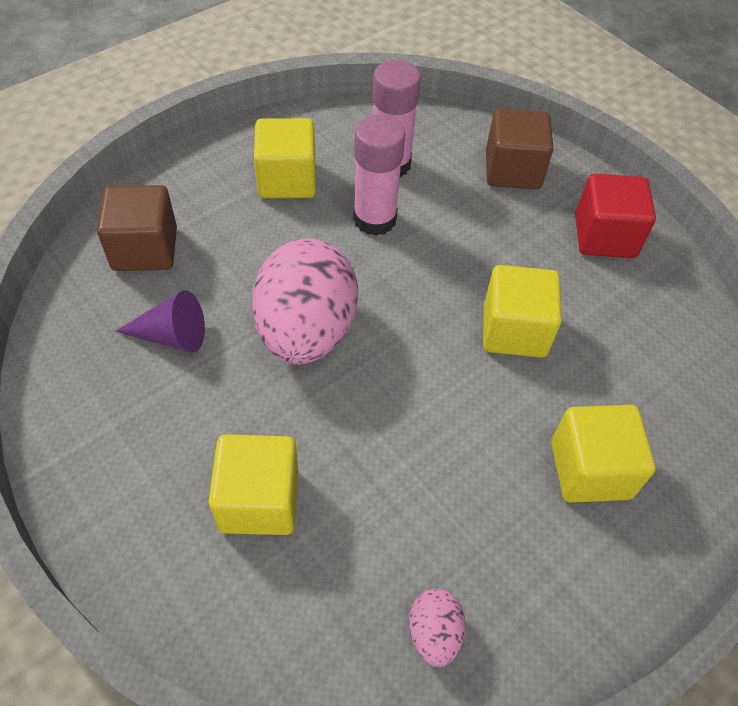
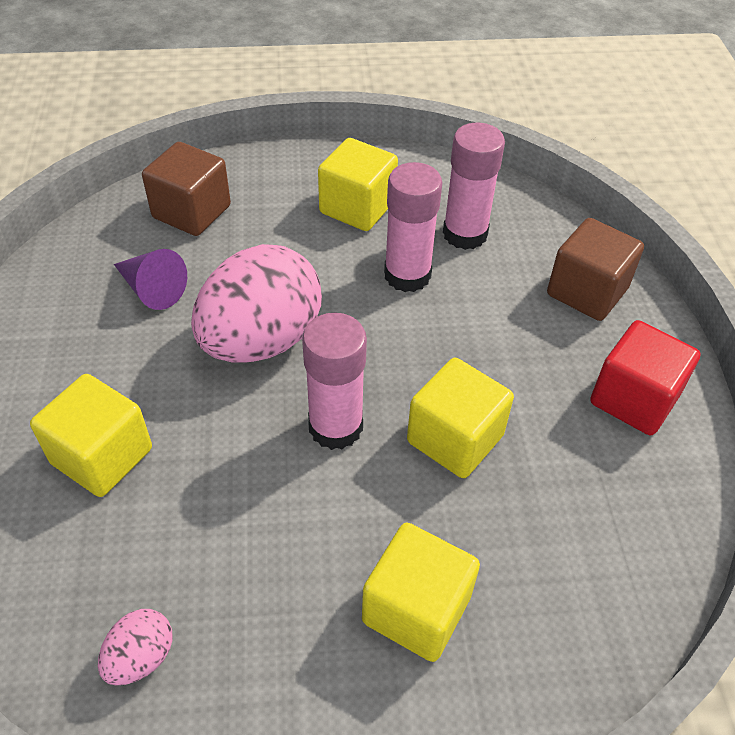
camera: 35 degrees right, 5 degrees down
(423, 369) = (335, 427): none -> pink glue stick

